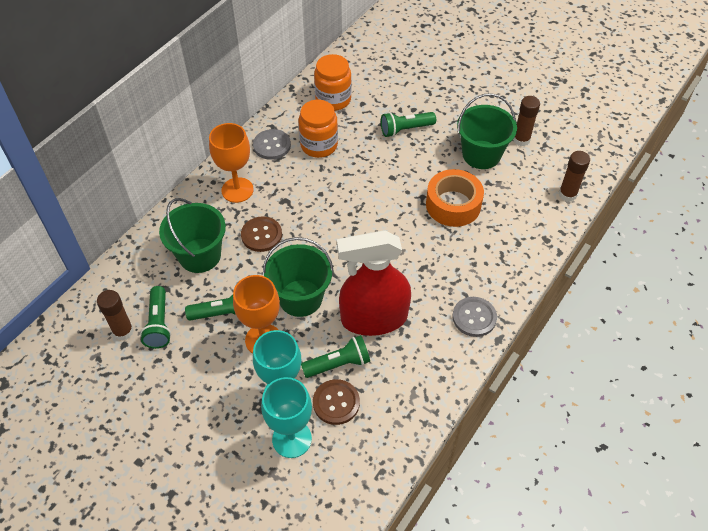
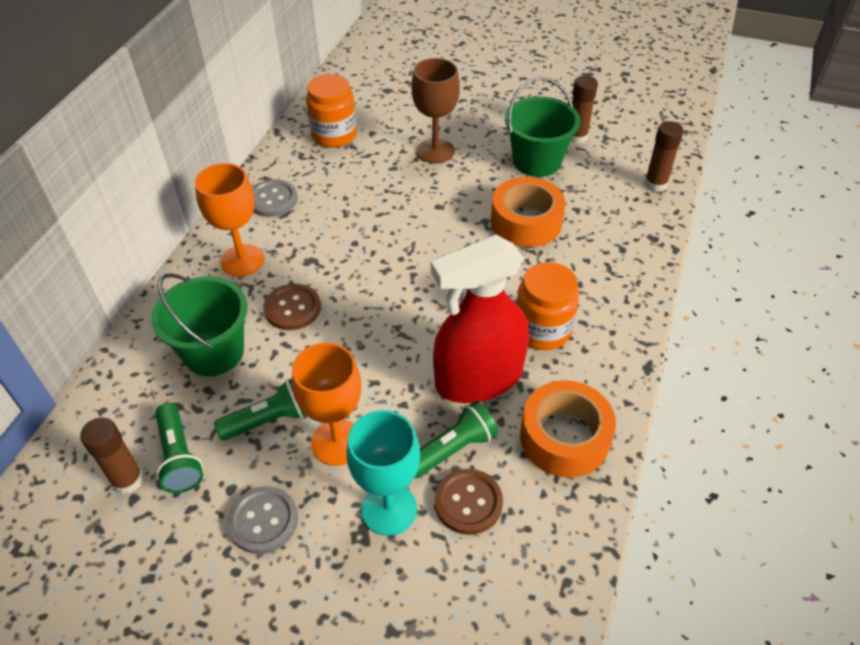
camera: 15 degrees left, 5 degrees down
(292, 439) = (423, 570): turquoise goblet -> none
(300, 298) = (371, 375): green bucket -> none
(319, 145) = (333, 188): orange jar -> orange jar (542, 330)
(405, 129) = (435, 151): green flashlight -> brown goblet
(418, 375) = (564, 437): none -> orange tape
(474, 317) = (606, 348): grey button -> grey button (263, 521)

